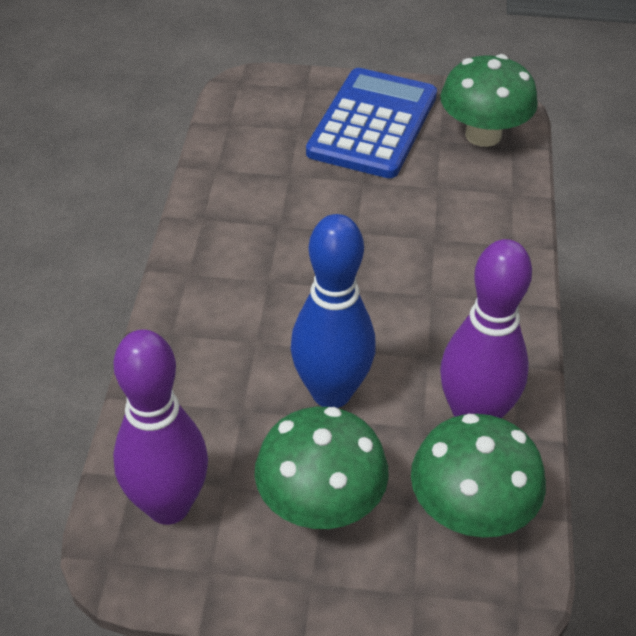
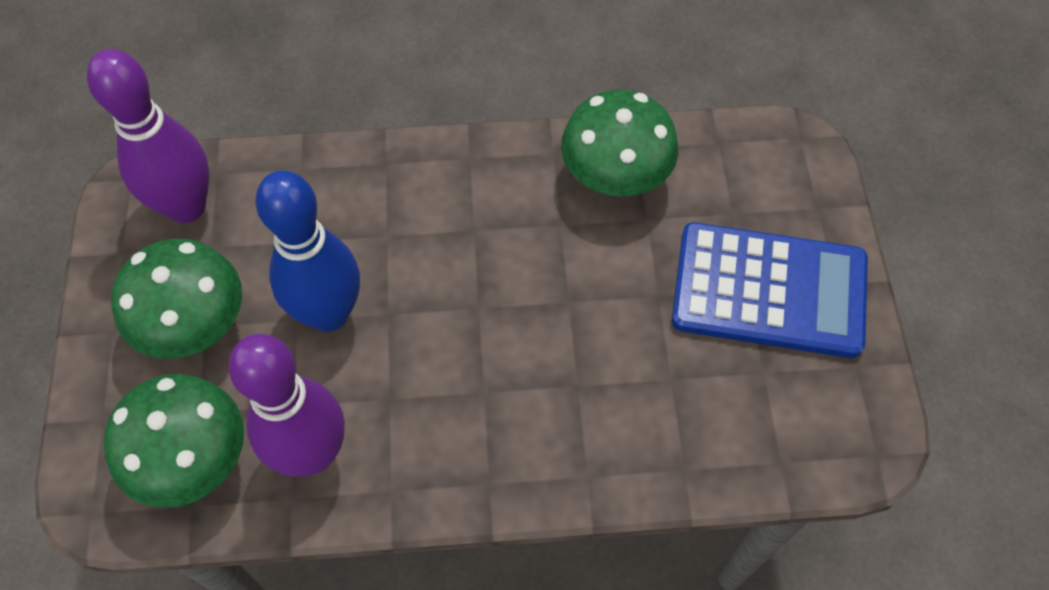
camera: 80 degrees right, 15 degrees up
(483, 135) = (792, 424): green mushroom -> green mushroom (615, 177)

